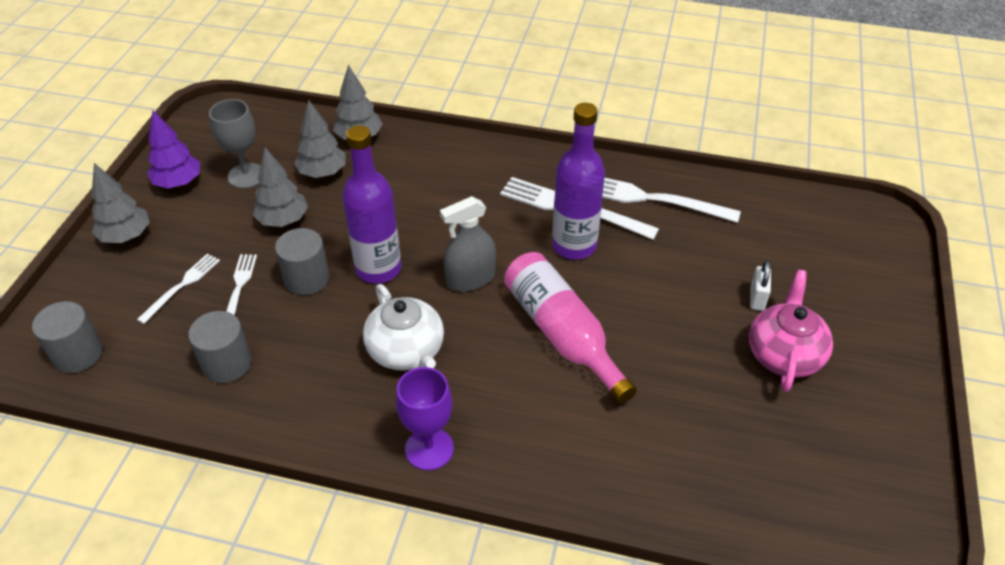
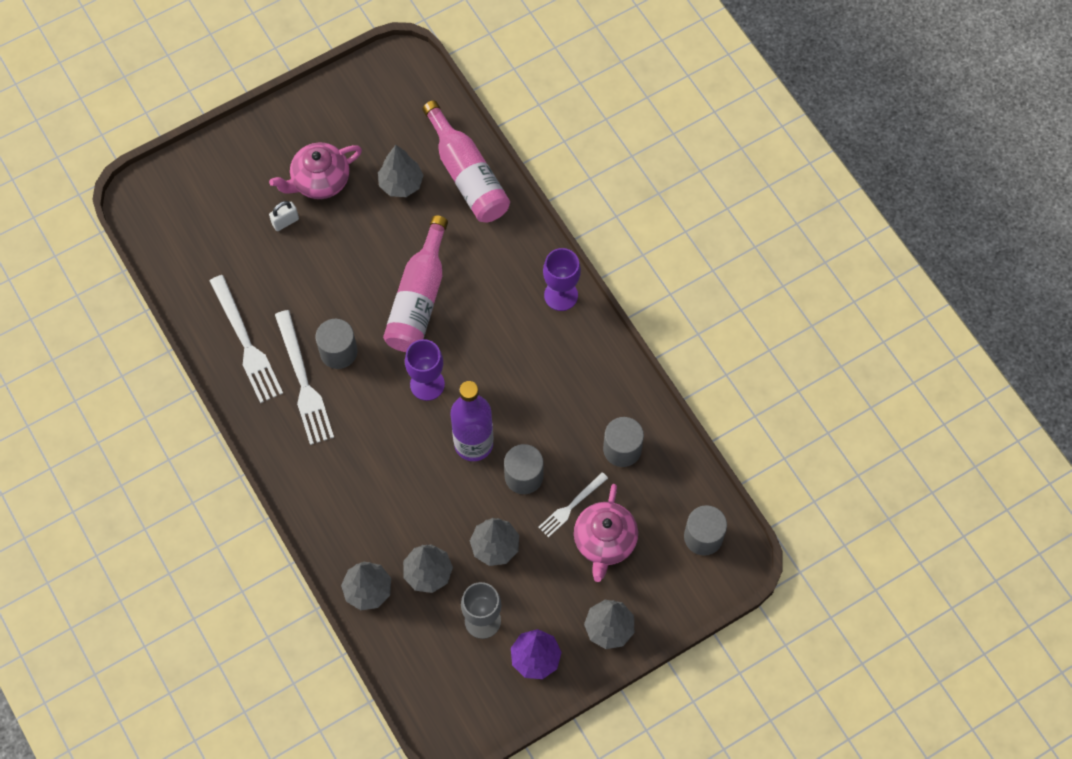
camera: 135 degrees left, 20 degrees up
(182, 286) = (605, 541): white fork -> pink teapot
(406, 351) = (515, 365): white teapot -> none
(470, 279) = (427, 384): grey spray bottle -> purple goblet
(574, 245) = (338, 352): purple bottle -> grey cylinder
(667, 485) = (467, 175): none -> pink bottle
(715, 417) = (401, 184): none -> grey tree

